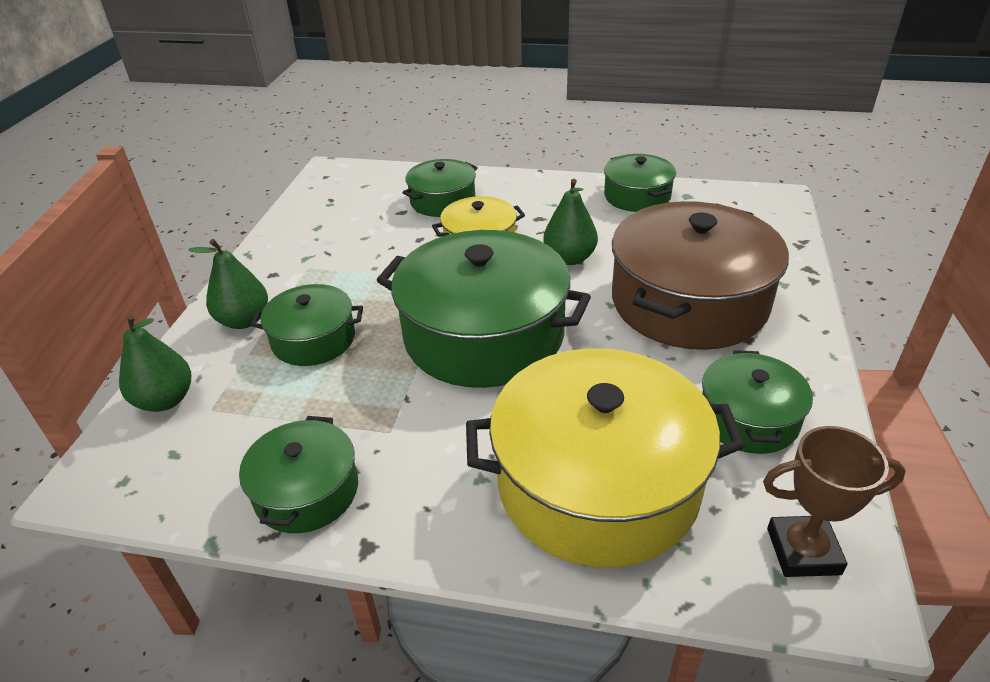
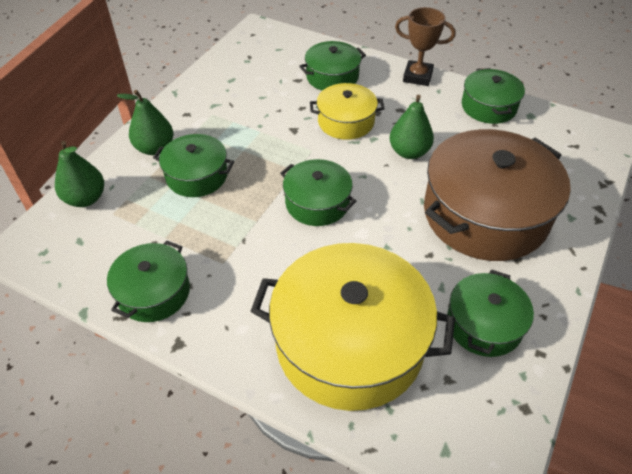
camera: 15 degrees right, 10 degrees up
(484, 335) = (317, 203): green pot -> green pot, size x0.52
(803, 551) = (473, 437): brown trophy -> brown trophy (417, 76)

